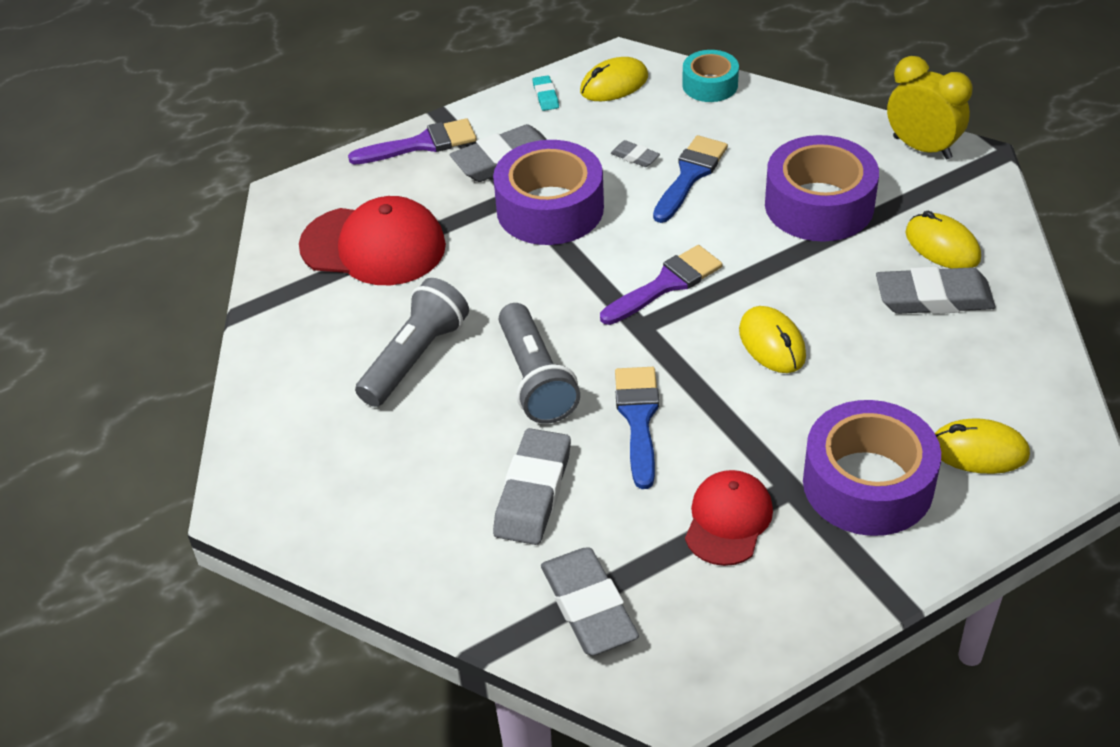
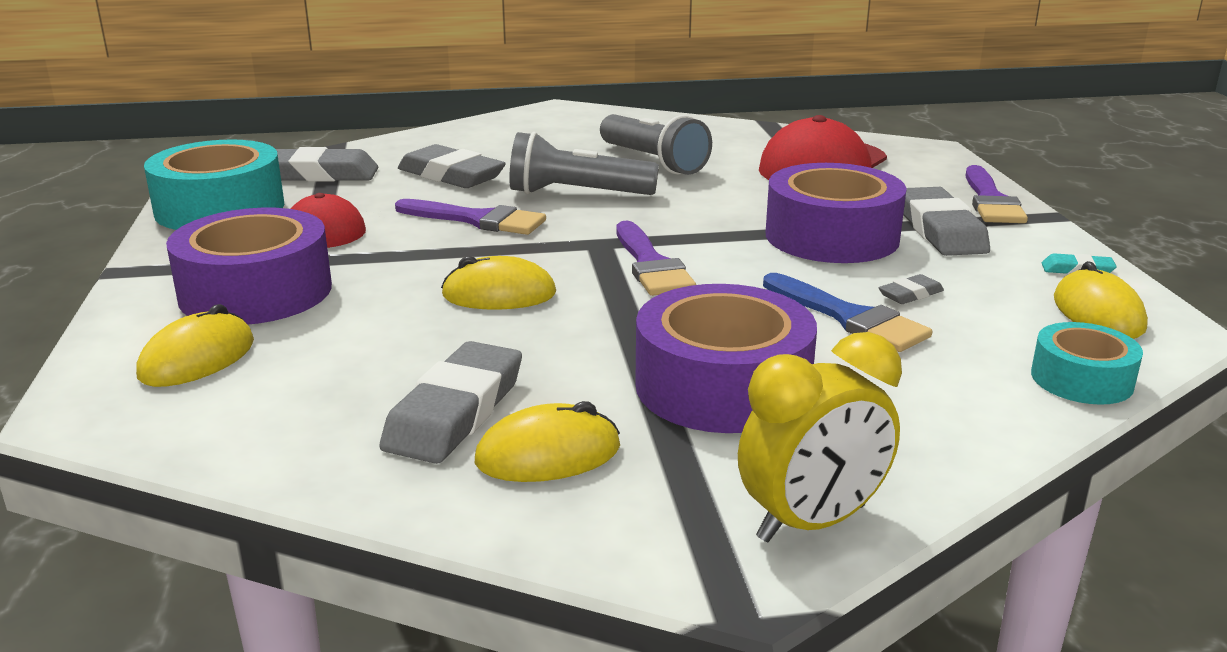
camera: 110 degrees right, 20 degrees down
(638, 419) = (477, 220): blue brush -> purple brush
(728, 629) = (220, 208): none -> turquoise tape

